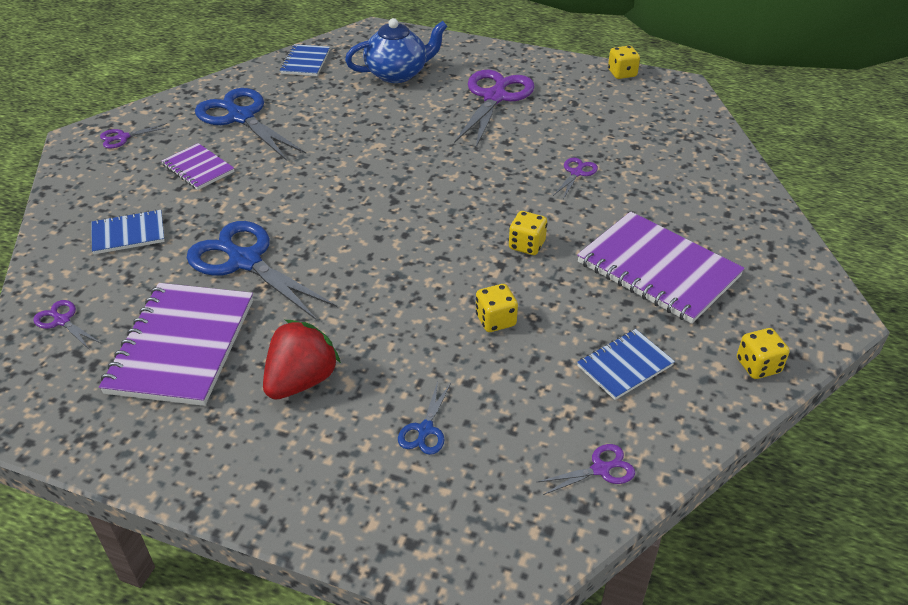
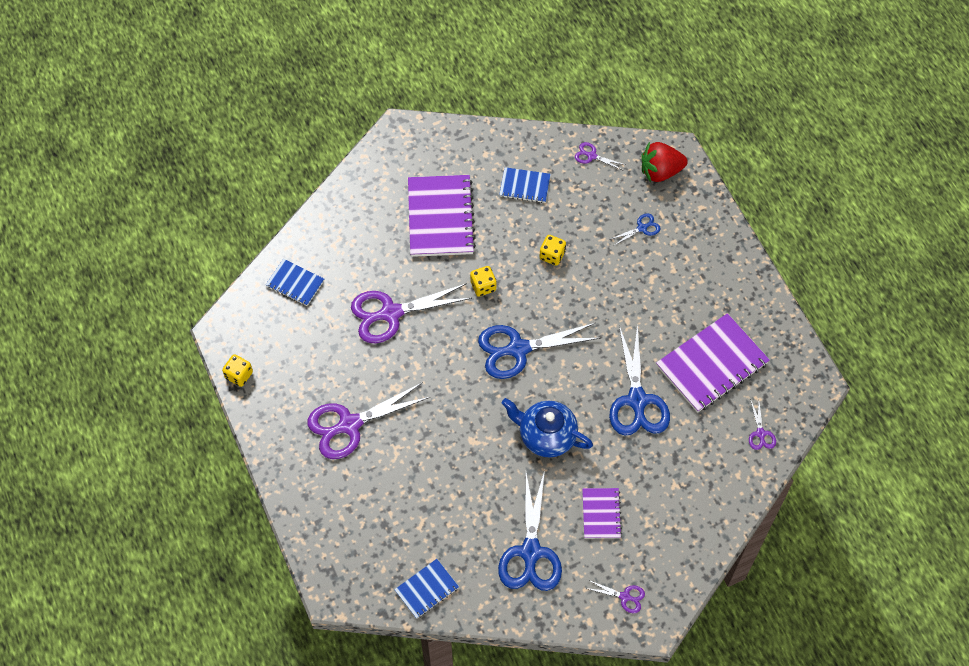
camera: 135 degrees left, 20 degrees up
(128, 234) = (684, 480): blue notebook -> blue notebook (295, 283)
(301, 381) = (672, 296): red strawberry -> red strawberry (660, 171)
(397, 74) = (380, 512): blue teapot -> blue teapot (546, 436)
(422, 223) = (518, 349): none -> blue scissors
(576, 173) = (391, 313): purple scissors -> purple scissors, size x2.21
(758, 366) = (470, 140): yellow dice -> none

